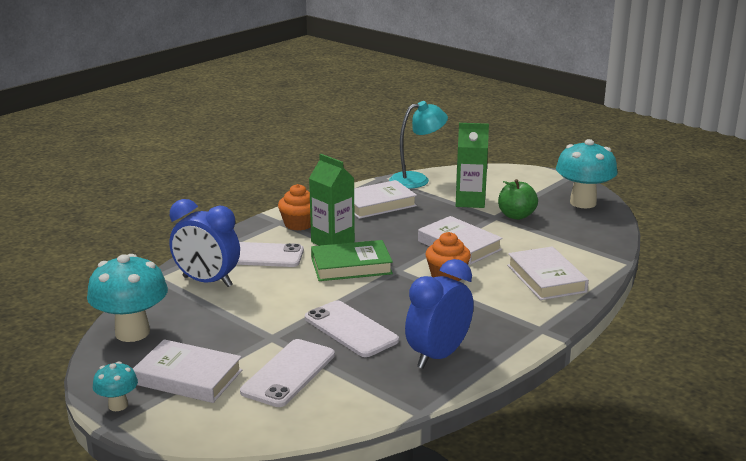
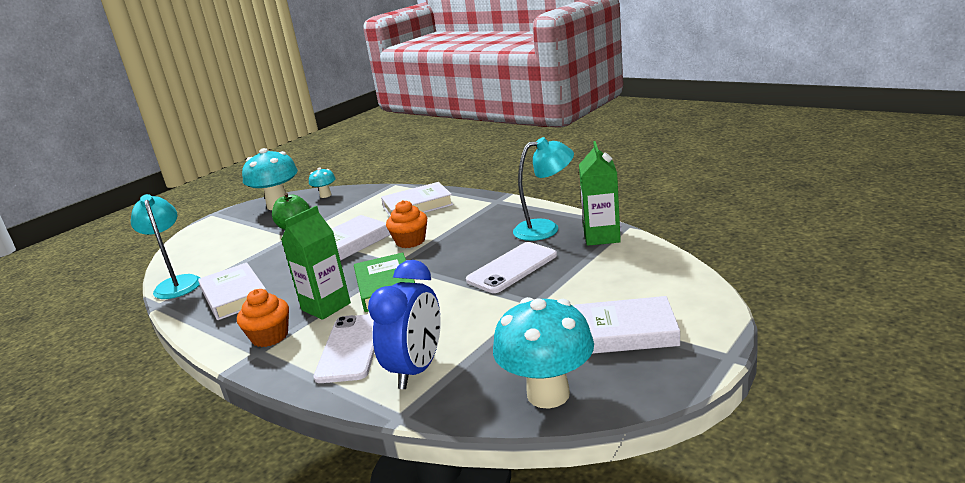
camera: 90 degrees left, 0 degrees up
(118, 405) = (695, 361): turquoise mushroom -> turquoise mushroom (325, 195)
(188, 377) = (625, 332): white book -> white book turned 75 degrees clockwise
(289, 373) = (595, 282): white phone -> none
(438, 356) = (545, 228): blue clock -> turquoise lamp
(470, 201) = (252, 249): green carton -> green carton (601, 237)

